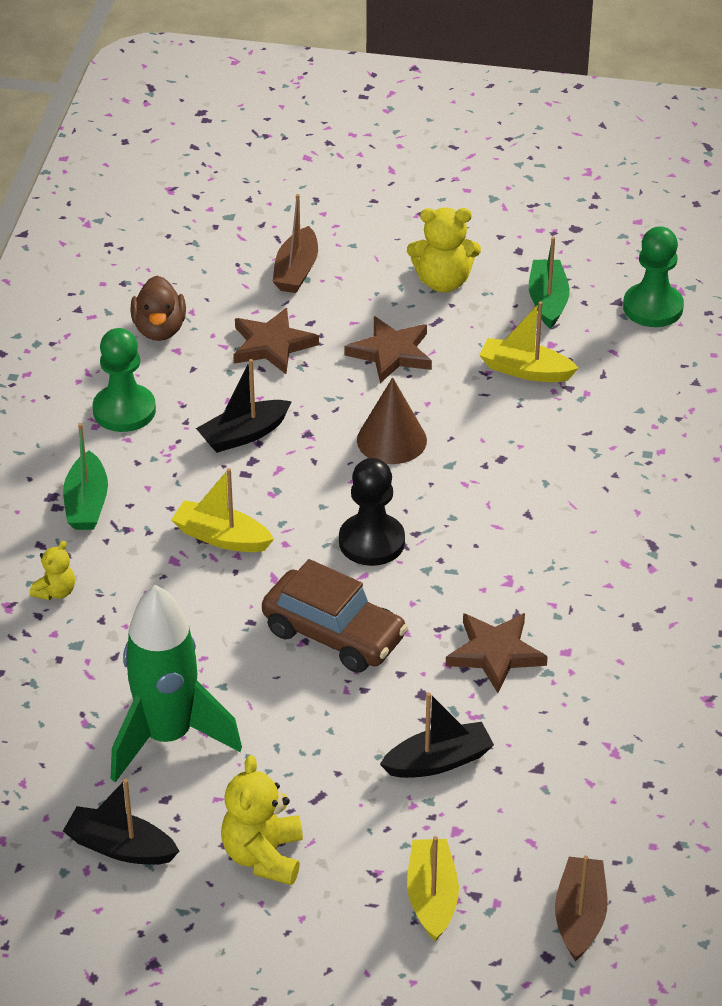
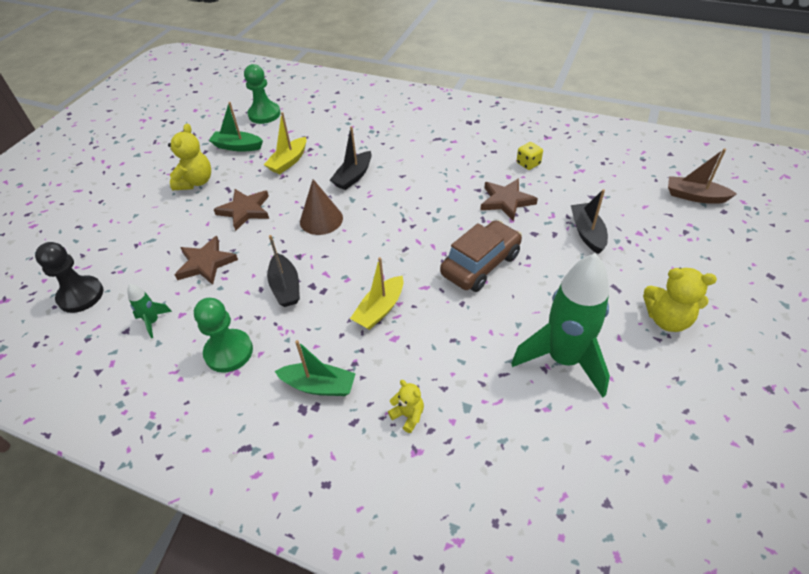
camera: 75 degrees left, 5 degrees up
(120, 847) = (667, 397): black boat -> black boat (353, 176)
(159, 329) = (153, 322): brown duck -> green rocket
(296, 271) = (141, 243): brown boat -> none
(371, 542) = (405, 238): black pawn -> black pawn (81, 295)
(432, 897) = (690, 248): yellow boat -> none
(611, 676) = (528, 164): none -> yellow dice

